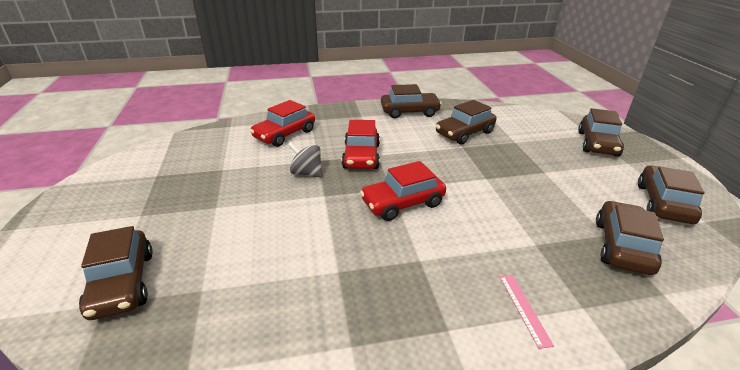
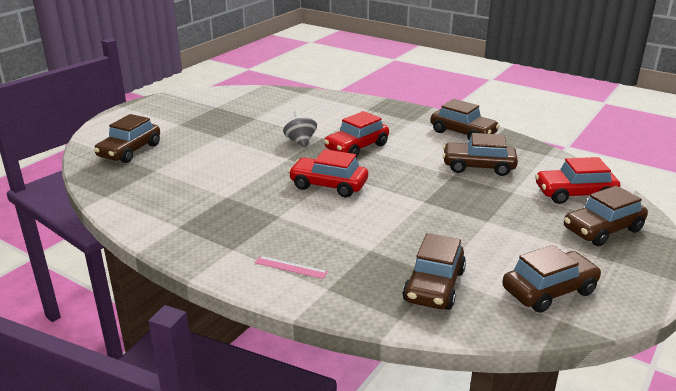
camera: 45 degrees right, 5 degrees down
(284, 134) = (330, 112): red car -> red car (574, 194)
(524, 308) = (291, 267): pink ruler -> pink ruler turned 75 degrees clockwise
(622, 246) = (434, 286): brown car -> brown car turned 135 degrees clockwise

